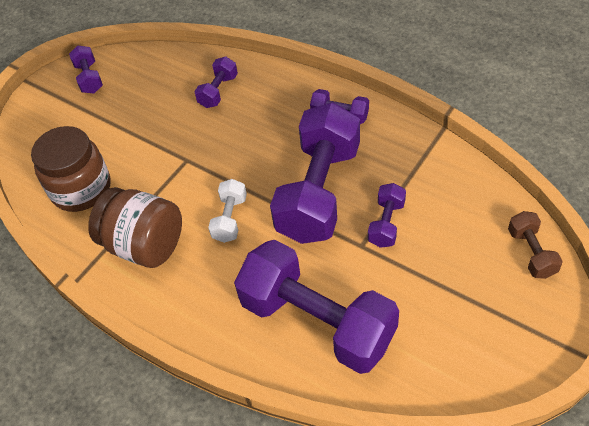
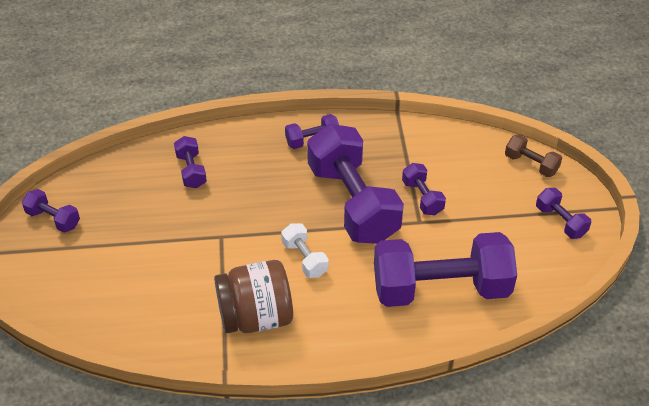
camera: 45 degrees left, 5 degrees down
(81, 189) = (151, 308): brown jar -> none
(505, 331) = (560, 221): none -> purple dumbbell

